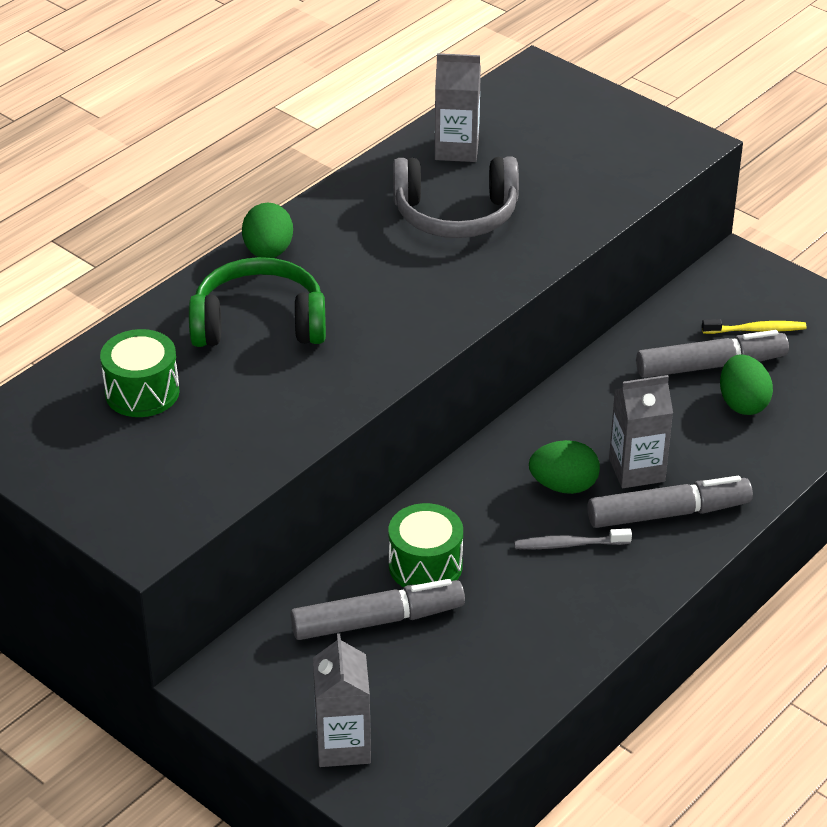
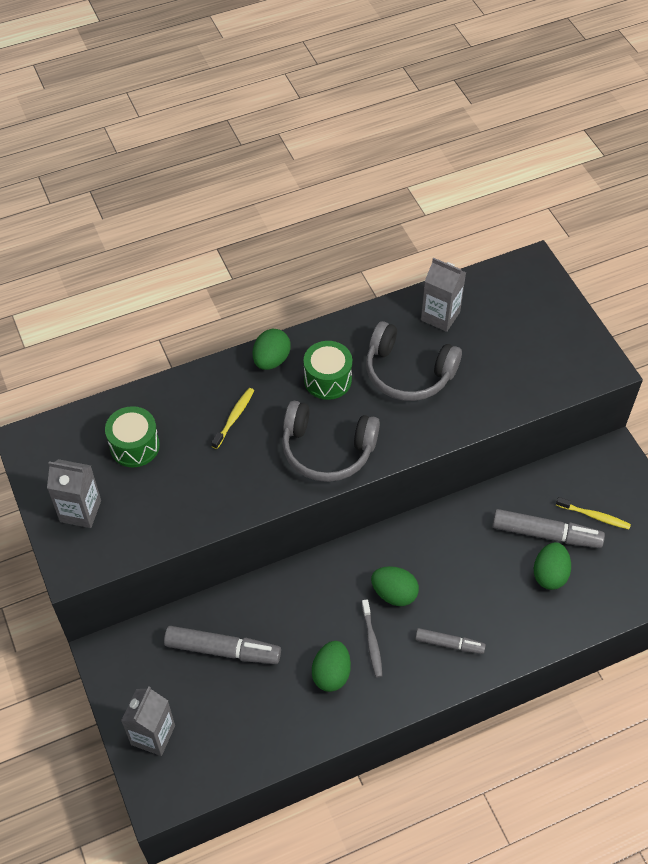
camera: 25 degrees right, 15 degrees up
(259, 323) = (234, 417): green headphones -> yellow toothbrush
(406, 319) = (327, 450): none -> grey headphones
(425, 565) = (274, 620): green drum -> green drum (327, 379)
(539, 595) = (331, 674): none -> green egg
(569, 544) = (372, 642): grey toothbrush -> grey toothbrush turned 120 degrees counterclockwise
(636, 470) = (448, 600): grey carton -> grey carton (80, 511)
(668, 513) = (449, 644): grey marker -> grey marker, size x0.60

